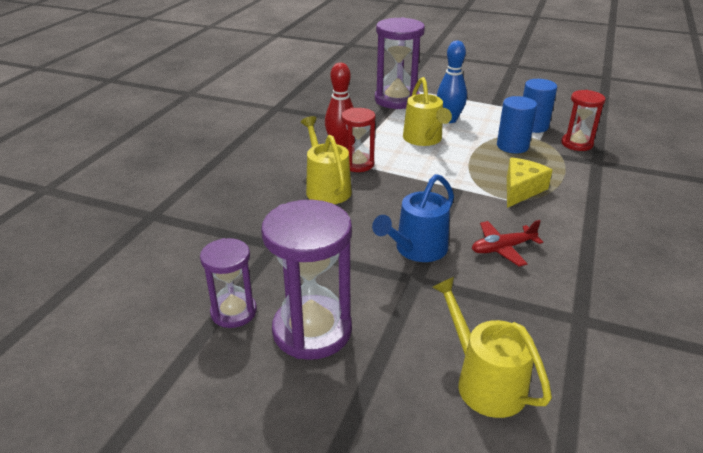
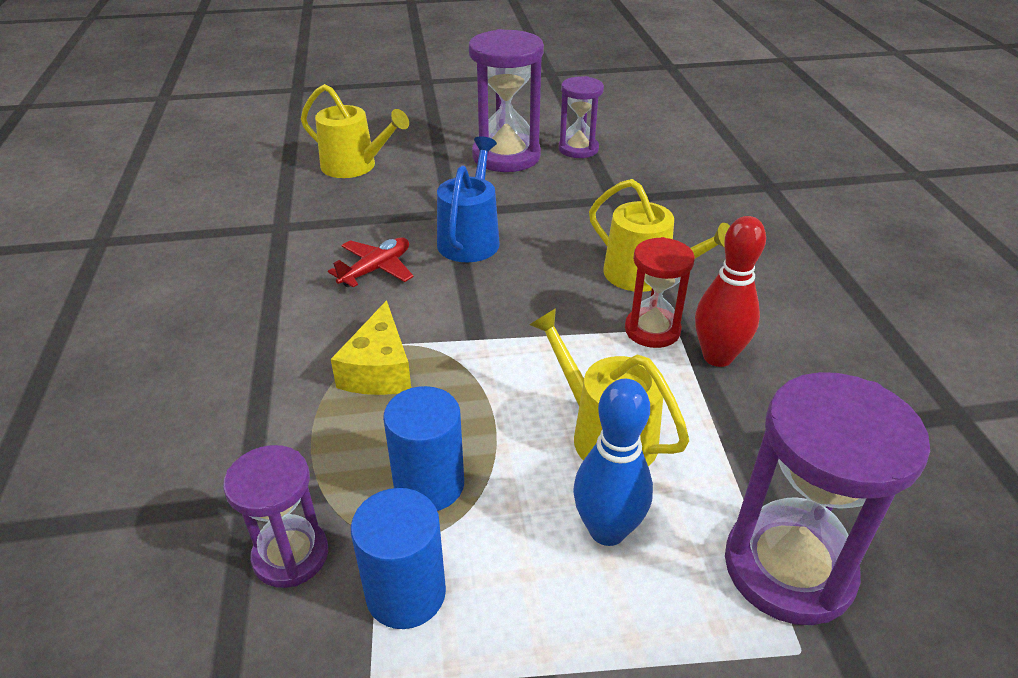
camera: 150 degrees right, 5 degrees up
(577, 144) = (290, 555): red hourglass -> purple hourglass

